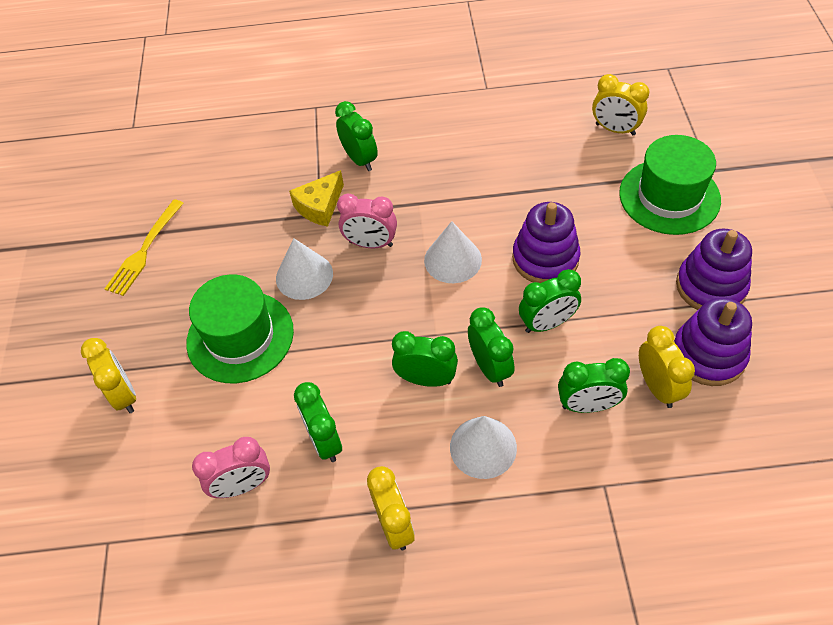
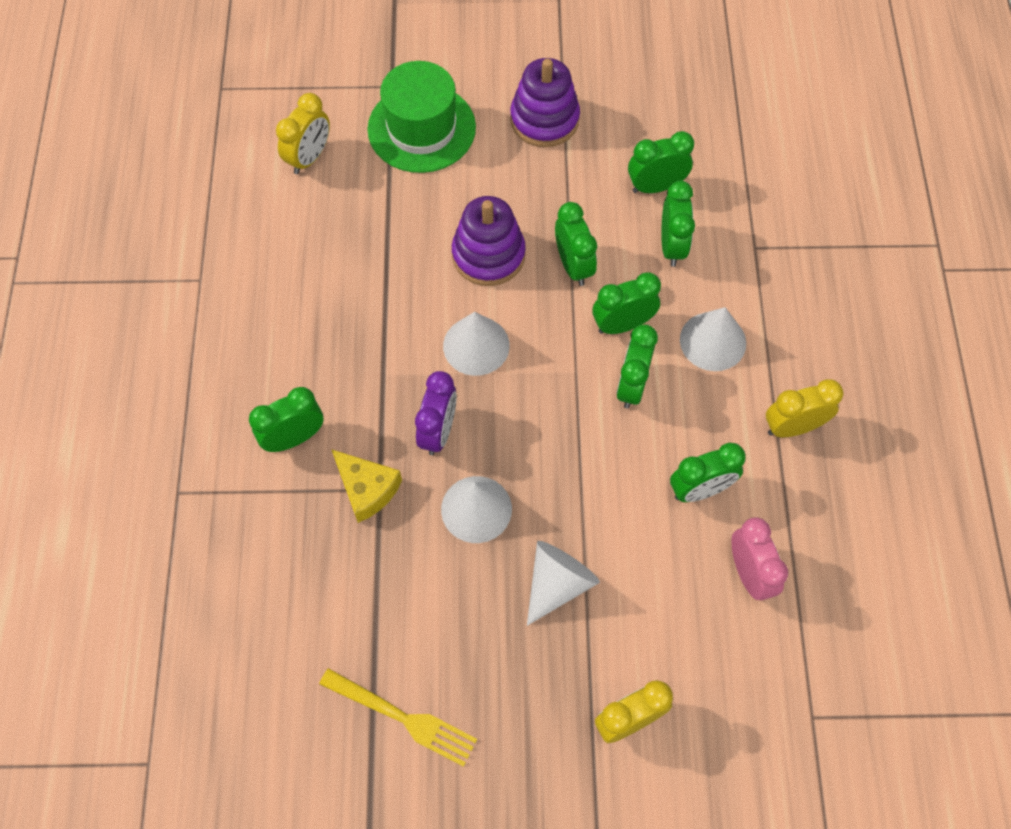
camera: 90 degrees left, 10 degrees up
(240, 336) = (557, 583): green hat -> white cone
(371, 244) = (438, 431): pink clock -> purple clock
(657, 387) = (655, 186): yellow clock -> green clock
(708, 355) = (623, 139): purple stacking toy -> none

